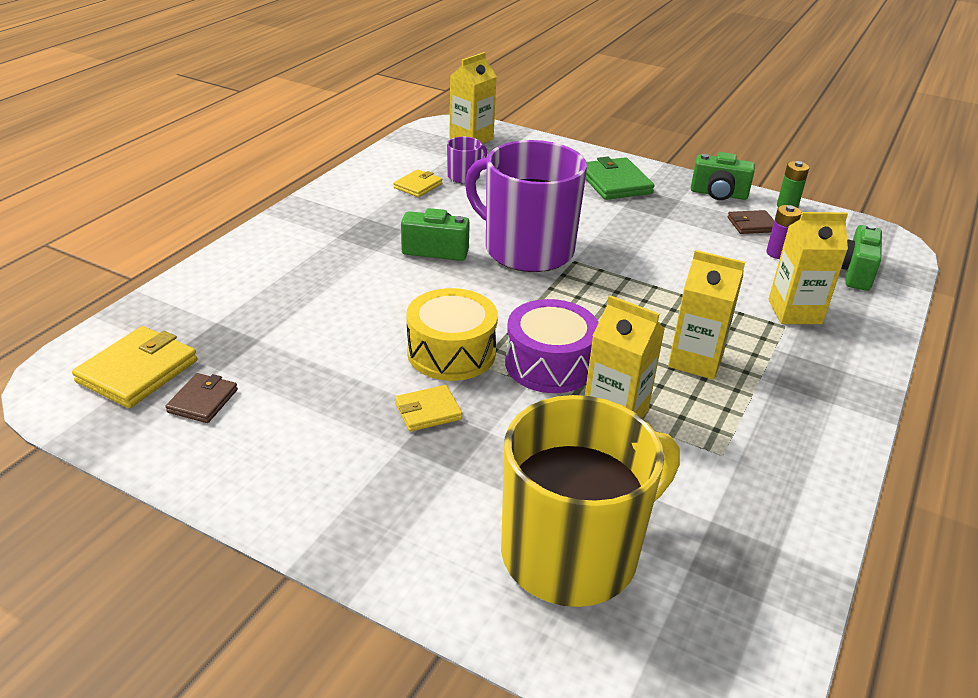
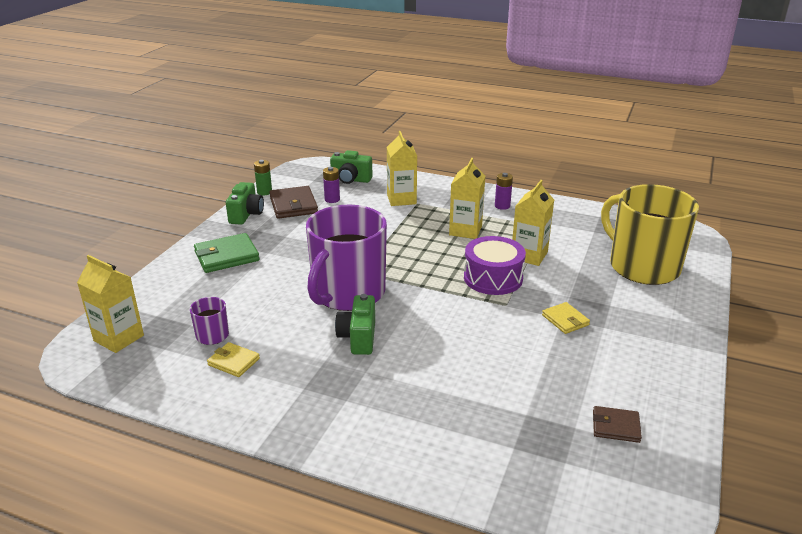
camera: 95 degrees left, 5 degrees down
(137, 371) = (604, 478): yellow wallet -> none
(451, 352) = (498, 317): yellow drum -> none
(752, 225) = (293, 205): brown wallet -> brown wallet, size x1.68
(796, 417) = (502, 206): none -> purple battery

